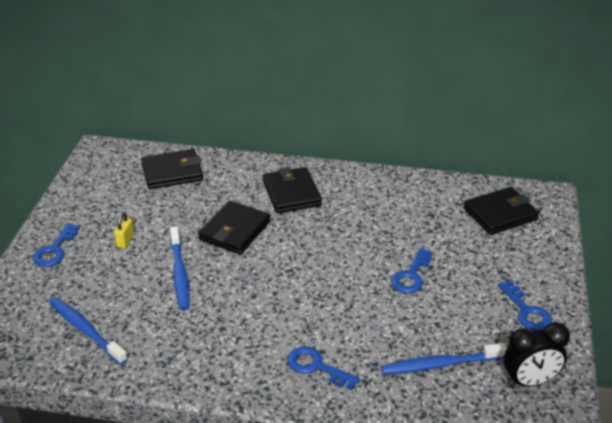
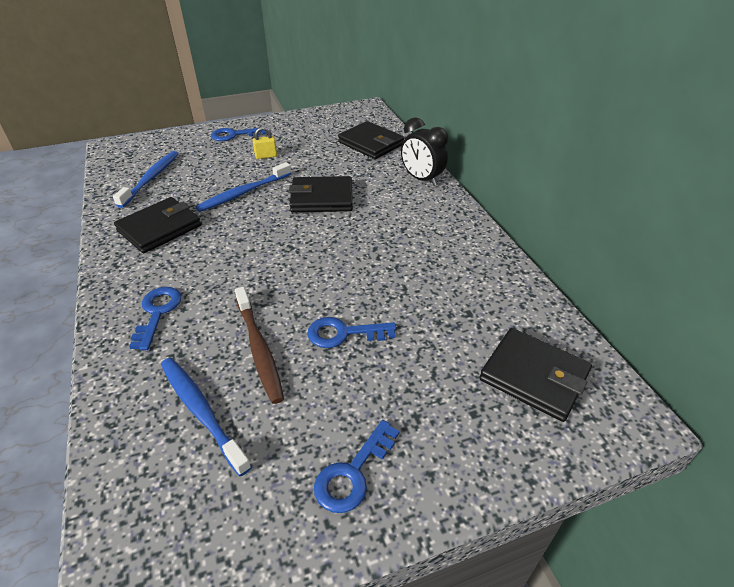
camera: 60 degrees right, 5 degrees up
(291, 193) = (405, 208): black wallet -> black wallet (159, 228)
(398, 321) = (259, 348): none -> brown toothbrush
(529, 382) = (206, 524): black clock -> black clock (421, 179)

